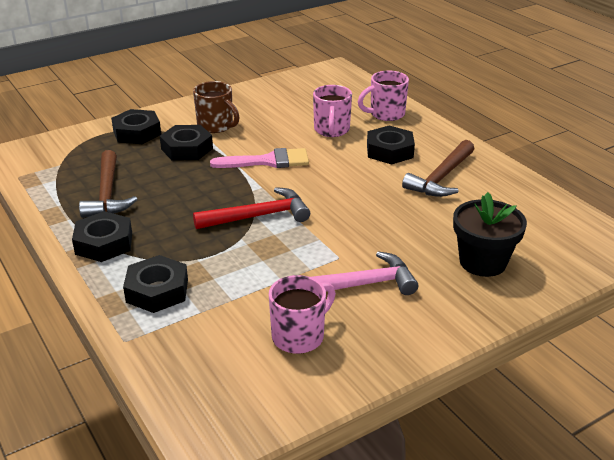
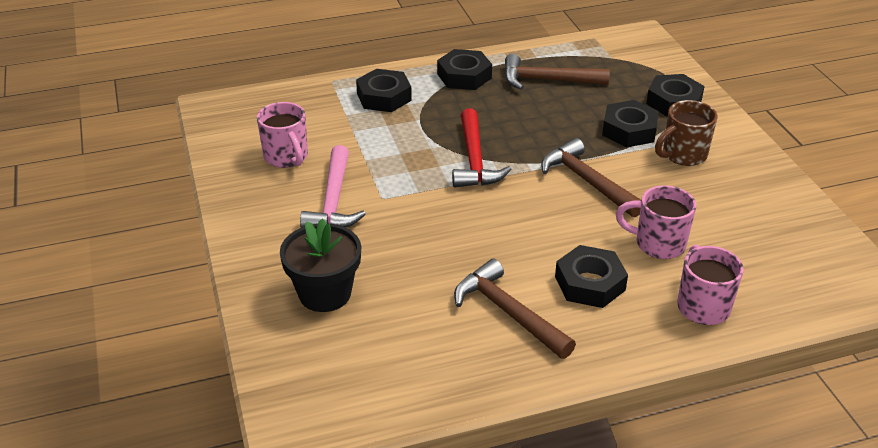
camera: 105 degrees right, 5 degrees up
(268, 161) = (587, 181): pink brush -> brown hammer

